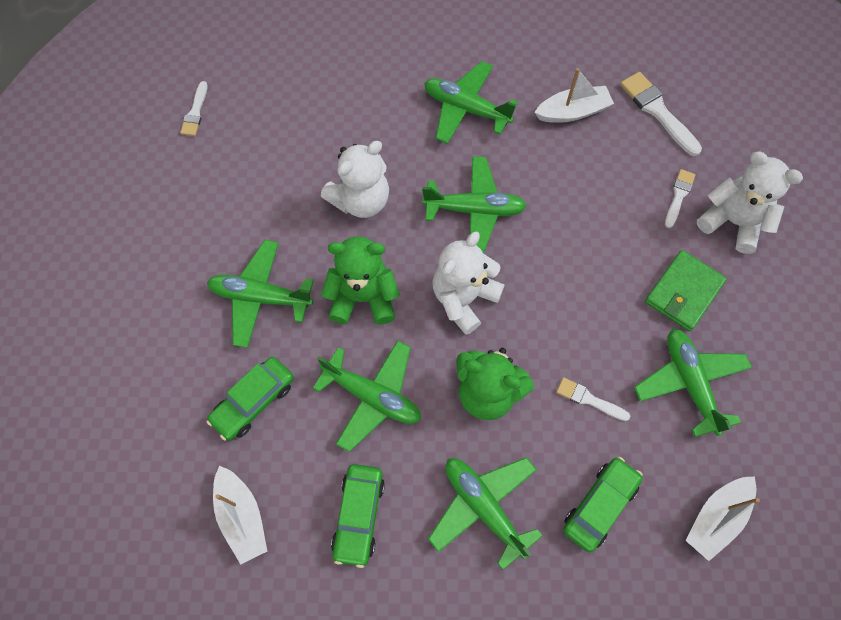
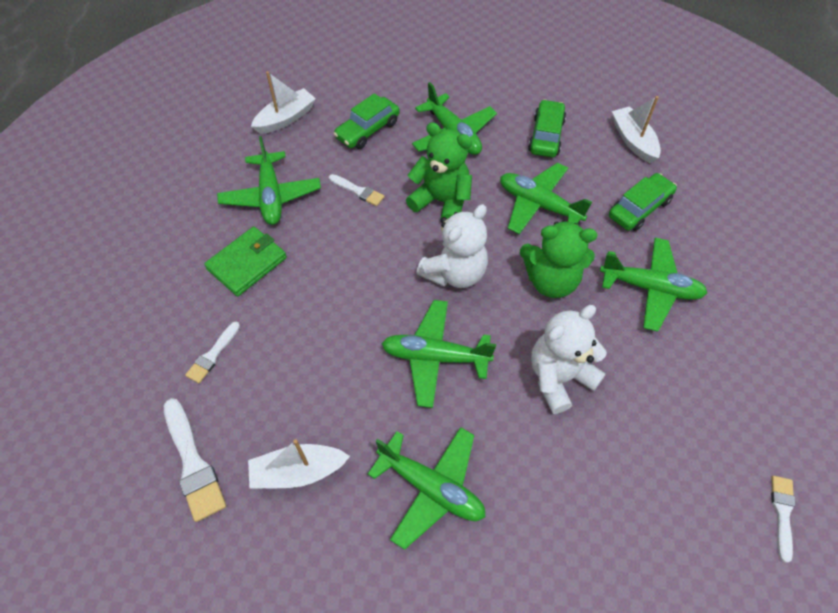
camera: 175 degrees left, 10 degrees down
(732, 222) = (169, 323): white teddy bear -> none

